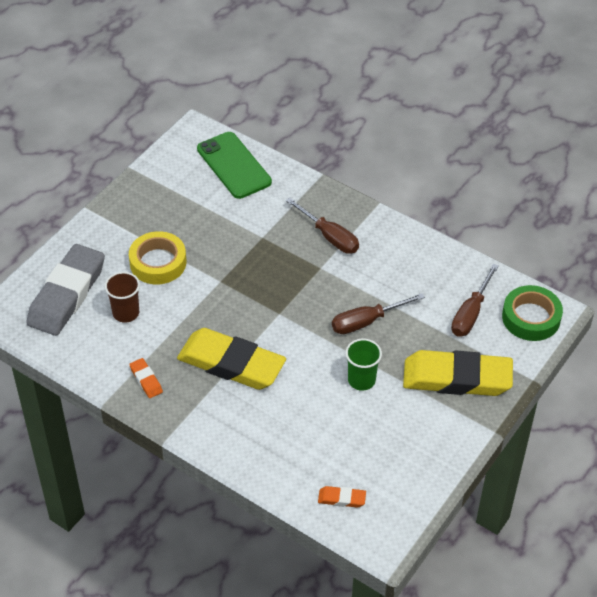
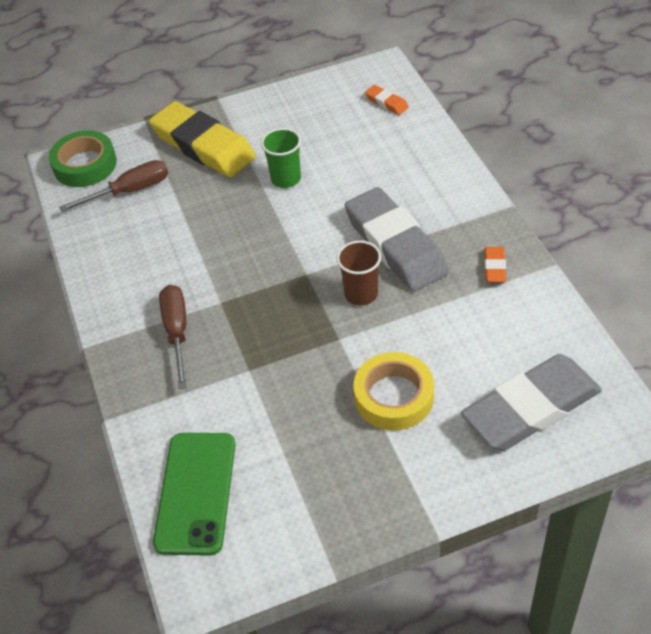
camera: 140 degrees left, 0 degrees up
(126, 313) = (472, 350): brown cup -> brown cup (361, 294)
(231, 364) = (395, 245): yellow eraser -> grey eraser
(366, 321) = (230, 226): brown screwdriver -> none

